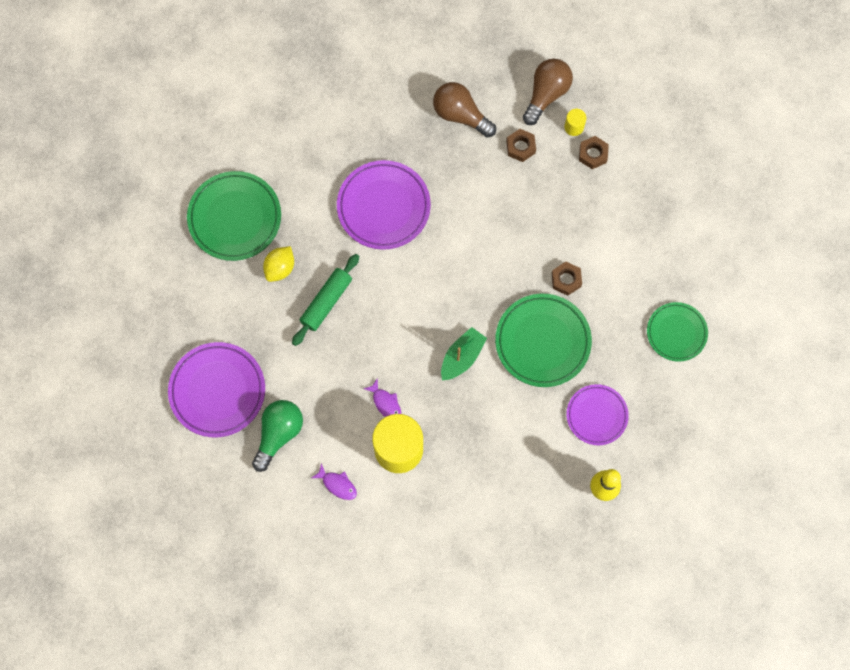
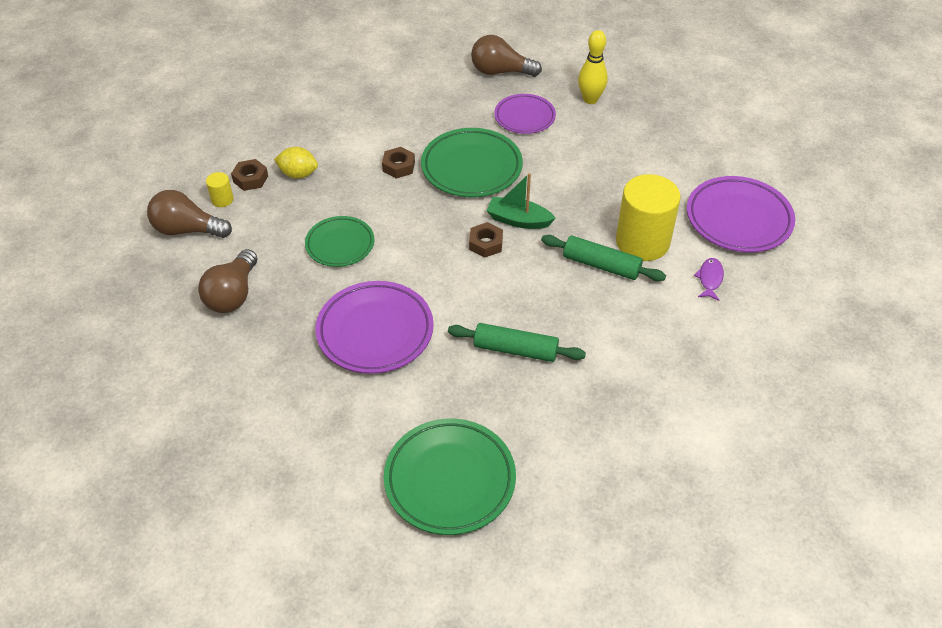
camera: 110 degrees left, 25 degrees down
(217, 391) = (678, 421): purple plate -> purple plate (738, 219)
(278, 434) = (690, 345): green light bulb -> none
(280, 268) = (495, 408): yellow lemon -> yellow lemon (298, 174)
(385, 403) = (601, 265): purple fish -> green rolling pin
(520, 147) = (259, 234): brown nut -> brown nut (485, 244)
(675, 419) = (500, 71): none -> brown light bulb
(676, 333) = (418, 87): green plate -> green plate (340, 244)

